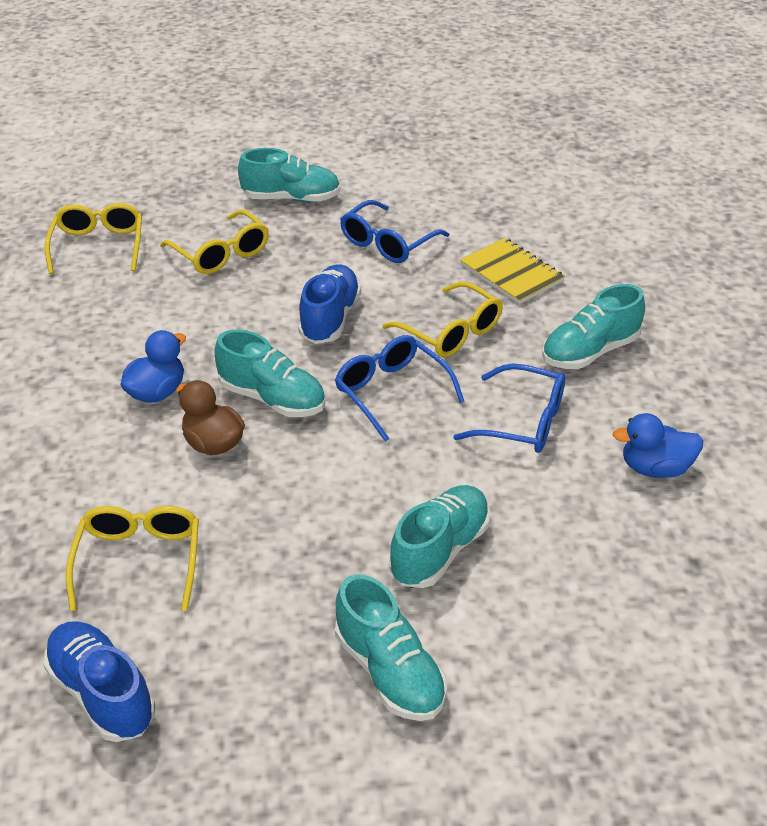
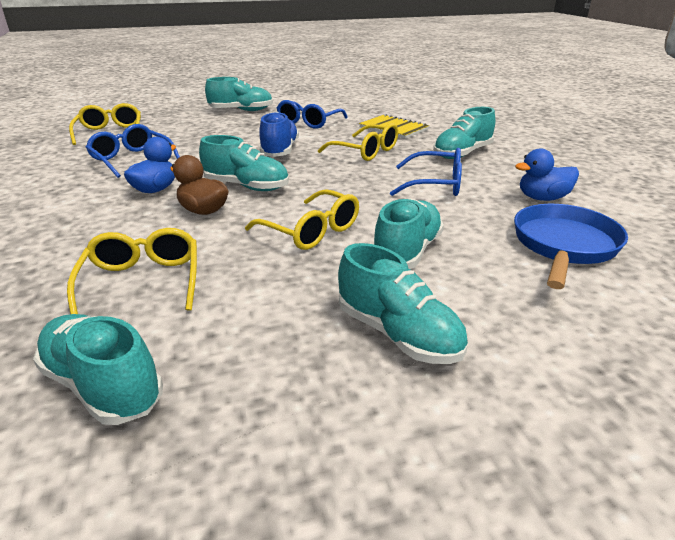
camera: 10 degrees left, 10 degrees down
(102, 693) = (103, 385): blue shoe -> turquoise shoe
(221, 254) = (198, 131): yellow glasses -> yellow glasses (311, 231)
(391, 392) = (334, 178): blue glasses -> blue glasses (131, 159)
(634, 563) = (564, 245): none -> blue pan

